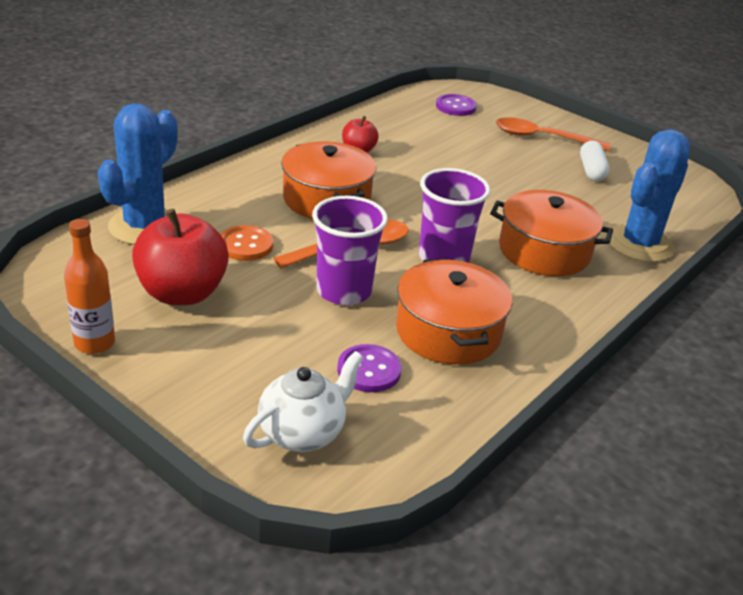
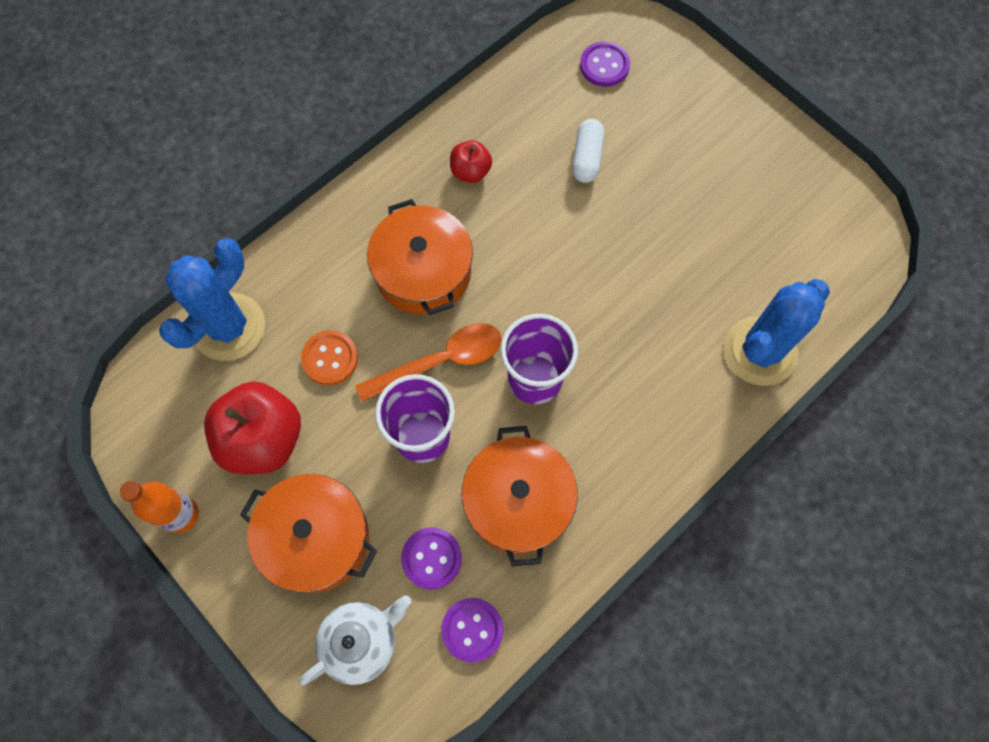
camera: 10 degrees right, 35 degrees up
(423, 421) = (472, 630): none -> purple button
(542, 138) = (699, 133): orange spoon -> none
(544, 251) = (647, 365): orange pot -> orange pot (316, 538)
(591, 170) = (743, 204): white capsule -> white capsule (587, 158)

